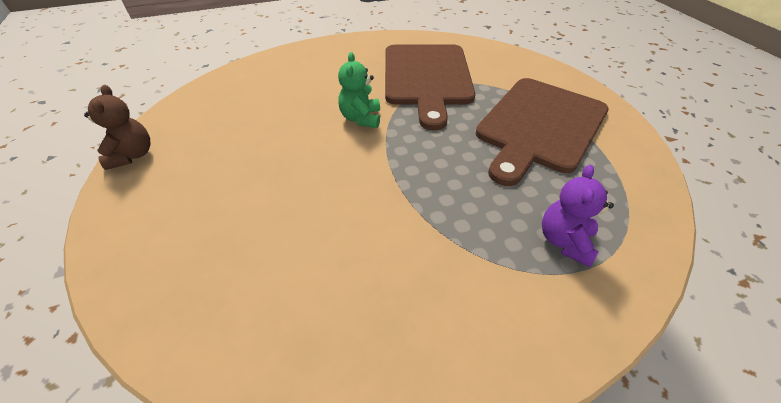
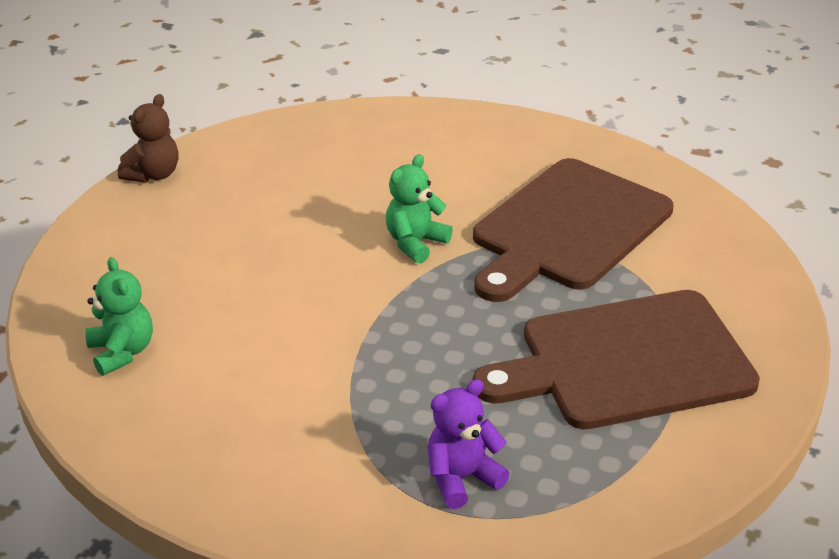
camera: 40 degrees right, 10 degrees down
(236, 303) = (122, 352): none -> green teddy bear

